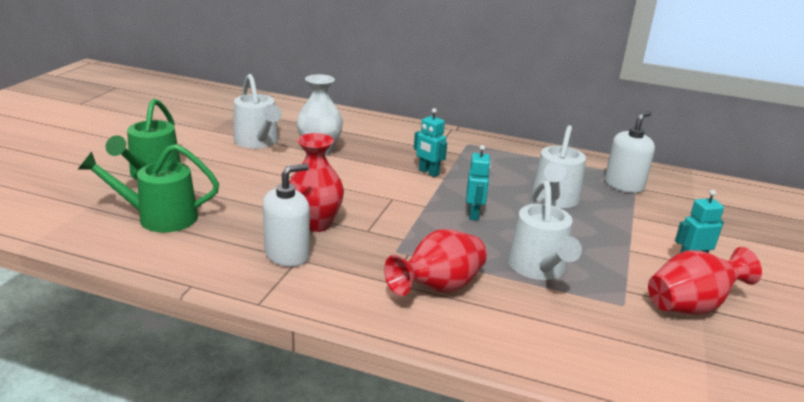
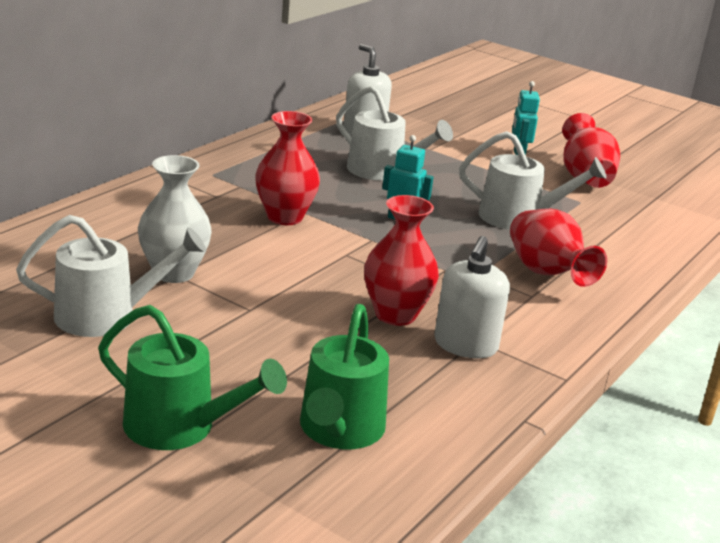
camera: 75 degrees left, 0 degrees up
(287, 254) = (465, 345): white soap dispenser -> white soap dispenser turned 135 degrees counterclockwise
(428, 172) = (285, 217): turquoise robot -> red vase

